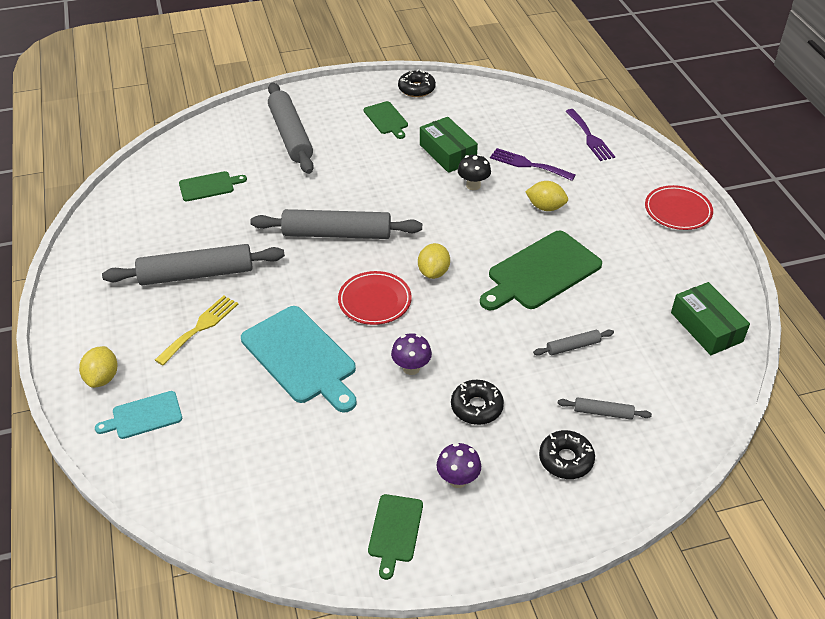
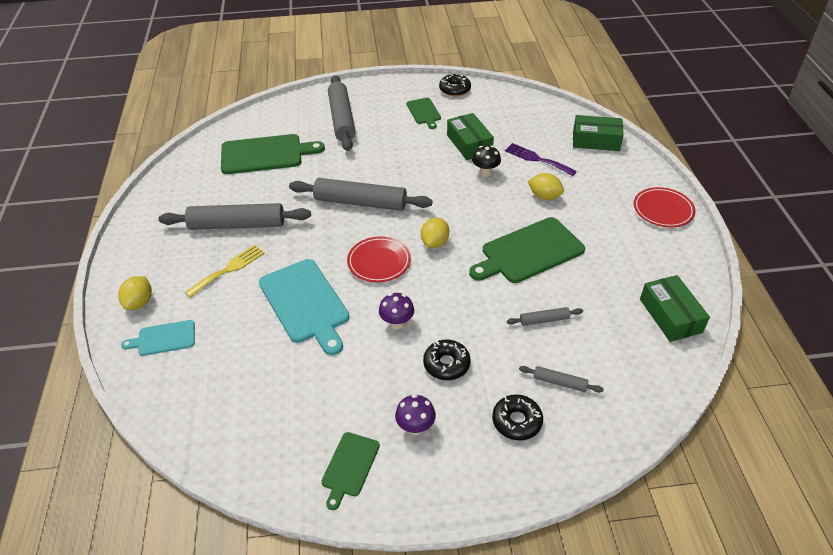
camera: 10 degrees right, 0 degrees up
(209, 186) = (265, 154): green cutting board -> green cutting board, size x1.86
(590, 137) = (596, 141): purple fork -> green box

